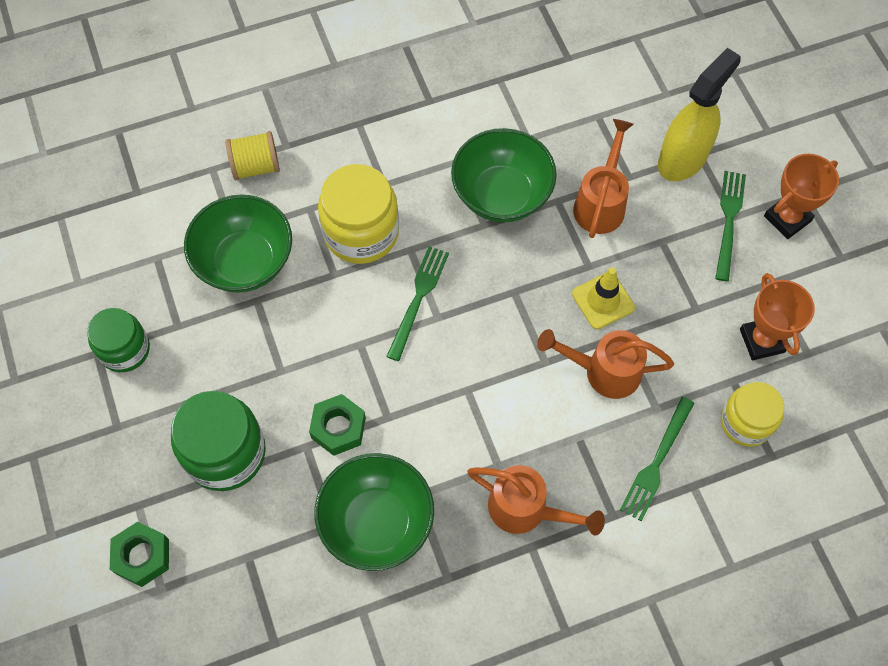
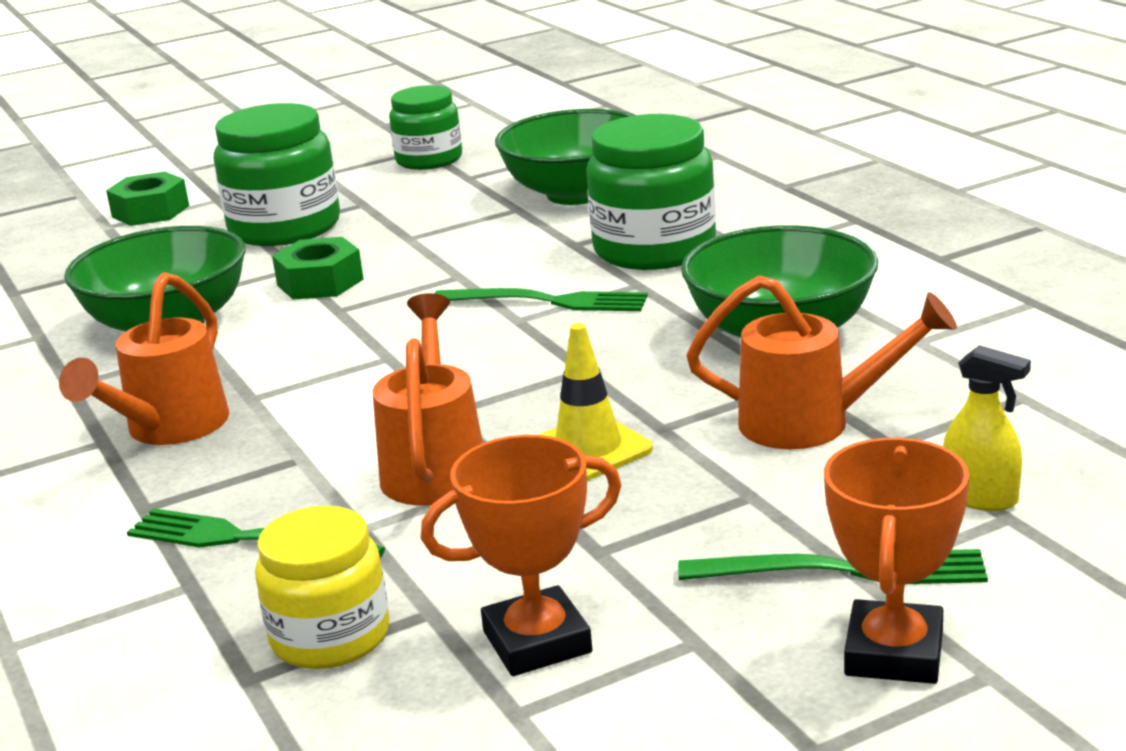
camera: 85 degrees right, 40 degrees down
(256, 166) = (736, 175): yellow spool -> none
(361, 232) = (654, 249): yellow jar -> green jar
(683, 158) = (981, 498): yellow spray bottle -> yellow spray bottle, size x0.50
(787, 218) = (894, 653): orange trophy -> orange trophy turned 60 degrees clockwise

